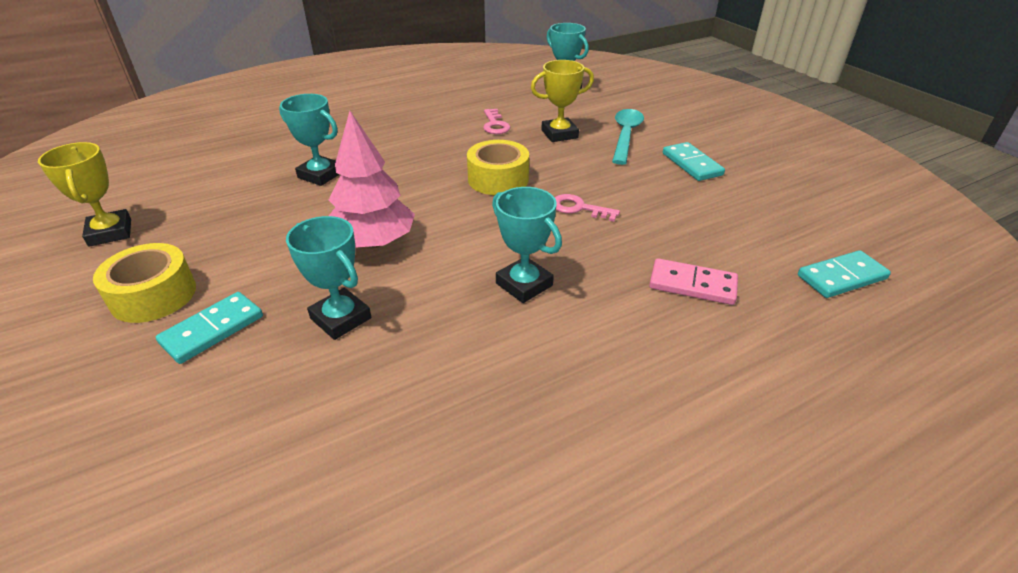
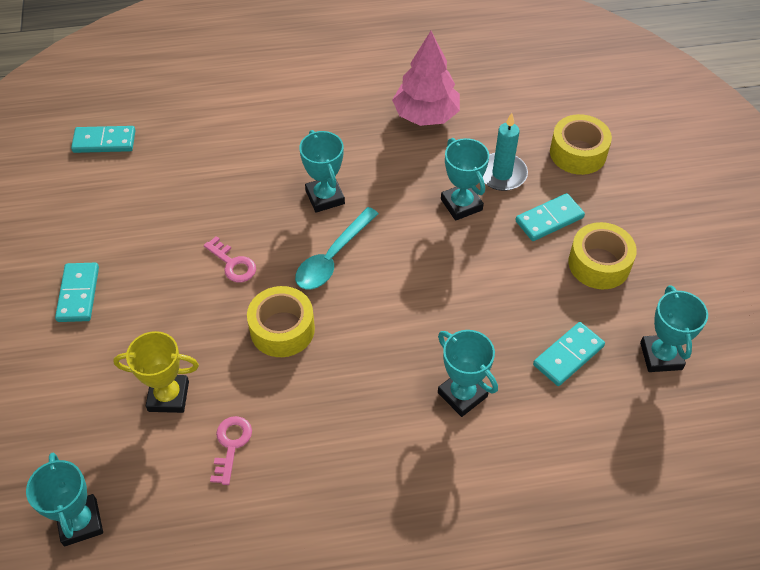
camera: 160 degrees left, 15 degrees up
(110, 232) = (661, 356): yellow trophy -> turquoise trophy
(138, 447) = (578, 153): none -> yellow tape
(214, 214) = (568, 355): none -> turquoise domino
(281, 374) = (502, 174): none -> turquoise candle
(373, 242) = (425, 273): pink tree -> pink tree (426, 115)
(625, 135) = (98, 368): turquoise spoon -> turquoise spoon (332, 257)
(692, 284) = (209, 164): pink domino -> none

